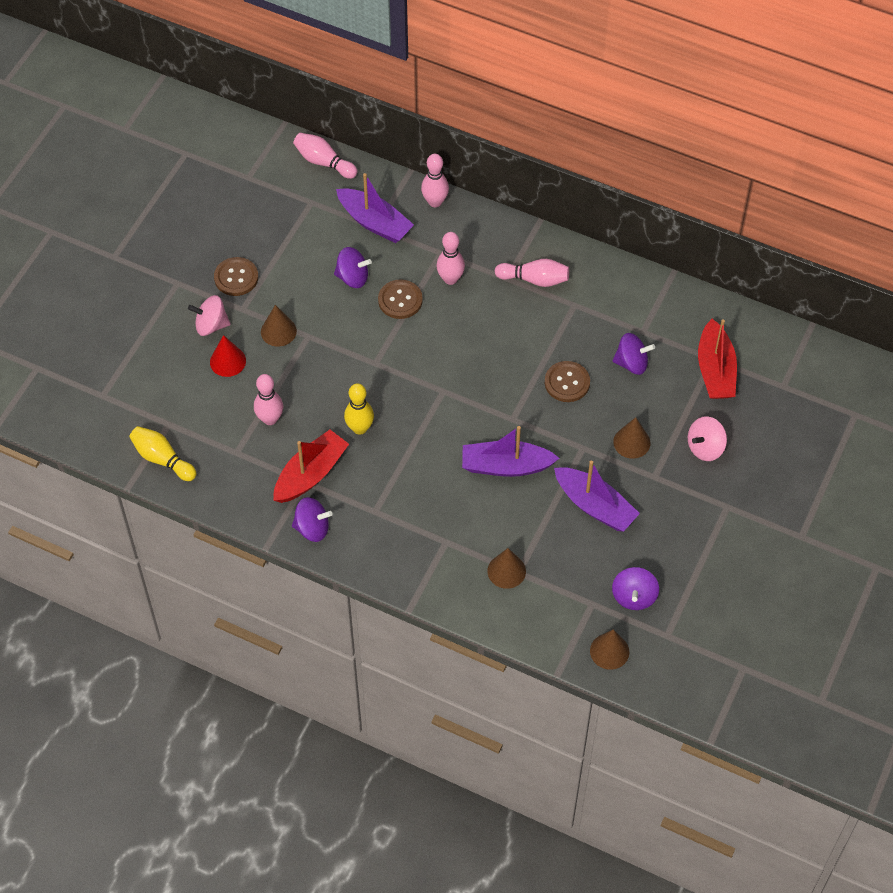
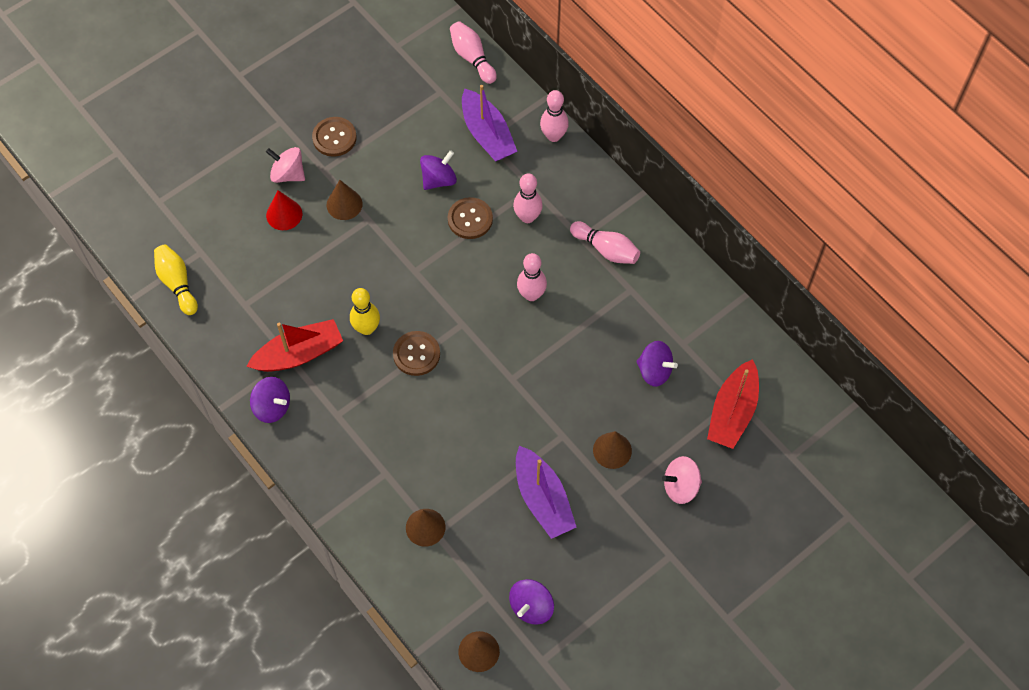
camera: 25 degrees right, 5 degrees up
(270, 419) = (291, 285): pink bowling pin -> pink bowling pin (531, 294)
(353, 277) = (439, 179): purple spinning top -> purple spinning top turned 75 degrees counterclockwise
(506, 466) = (480, 423): purple boat -> none
(567, 382) = (582, 364): brown button -> brown button (416, 354)

